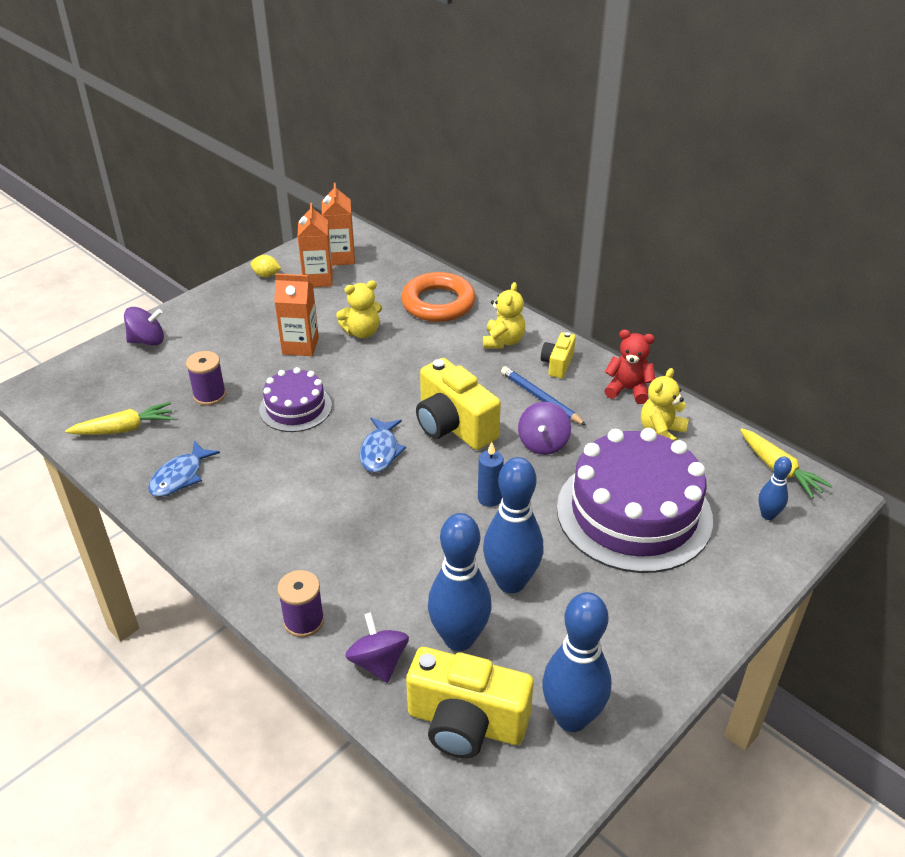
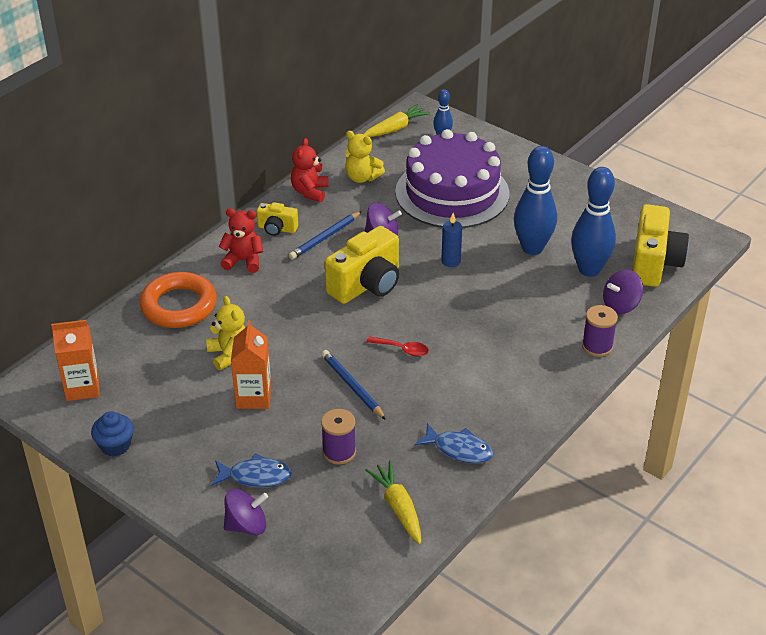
camera: 95 degrees left, 0 degrees up
(147, 341) = (246, 525): purple spinning top -> purple spinning top turned 90 degrees clockwise
(266, 275) = (115, 445): yellow lemon -> blue cupcake
(295, 407) = (352, 386): purple cake -> blue pencil
(318, 279) = (127, 400): orange carton -> none
(341, 446) = (402, 349): none -> red spoon
(380, 451) = (405, 325): blue fish -> blue fish (256, 476)
(503, 341) = (243, 261): yellow teddy bear -> red teddy bear
(571, 717) = (634, 221): blue bowling pin -> none

